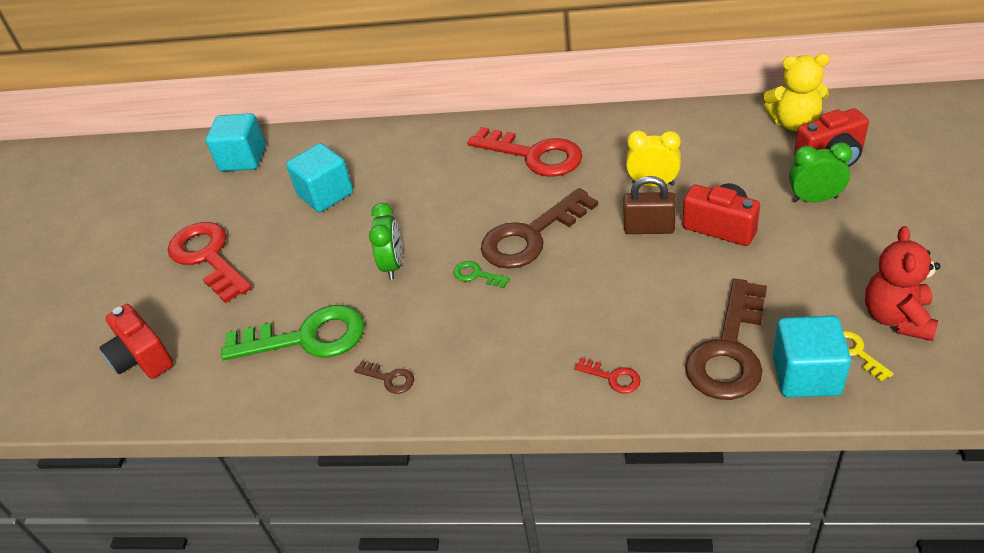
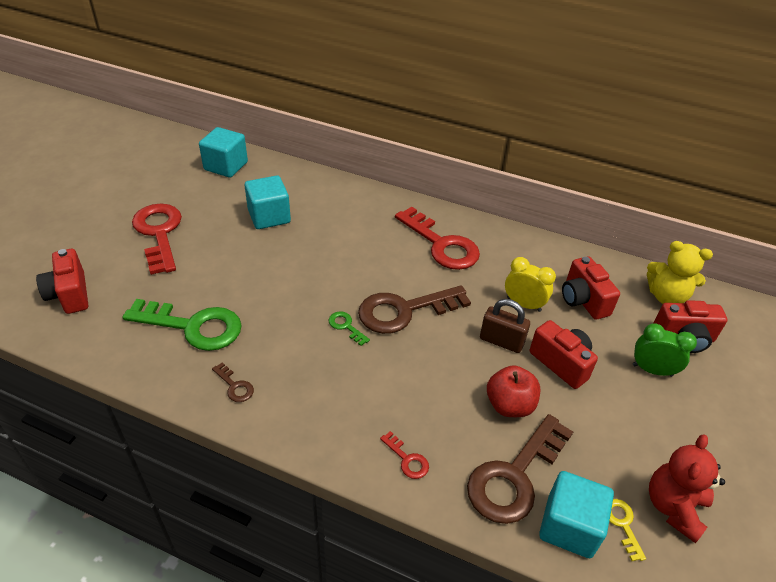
camera: 10 degrees right, 0 degrees up
(393, 265) = (287, 293): green clock -> none
(689, 286) = (509, 405): none -> red apple
(712, 157) = (583, 300): none -> red camera

